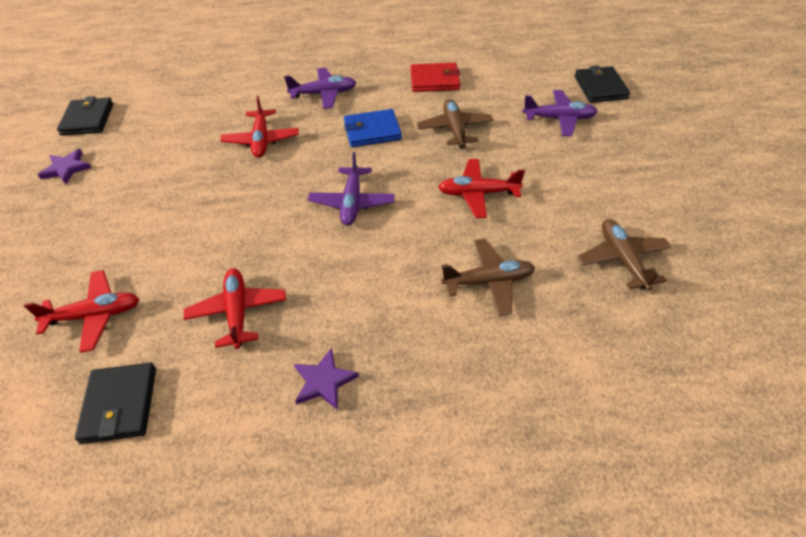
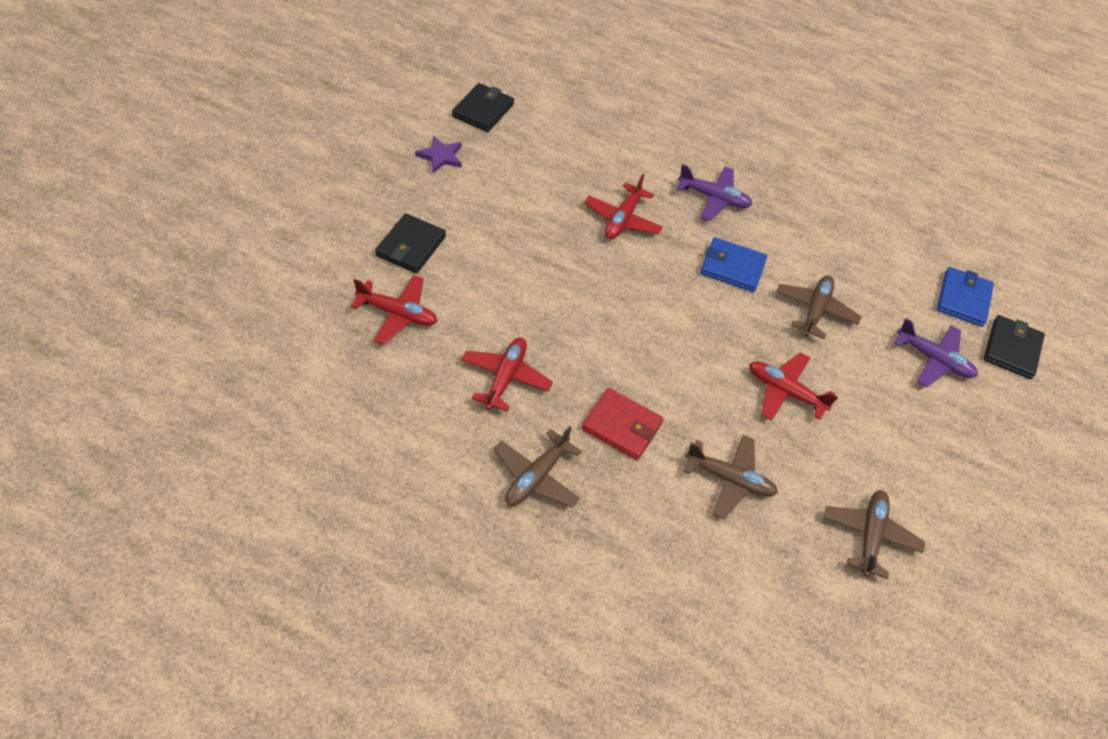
camera: 25 degrees right, 5 degrees up
(119, 404) = (380, 400): black wallet -> black wallet (411, 246)
(324, 381) = (536, 477): purple star -> brown plane
(352, 202) = (662, 332): purple plane -> none
(434, 80) = (837, 243): red wallet -> red wallet (621, 426)
(544, 74) = (963, 299): none -> blue wallet

